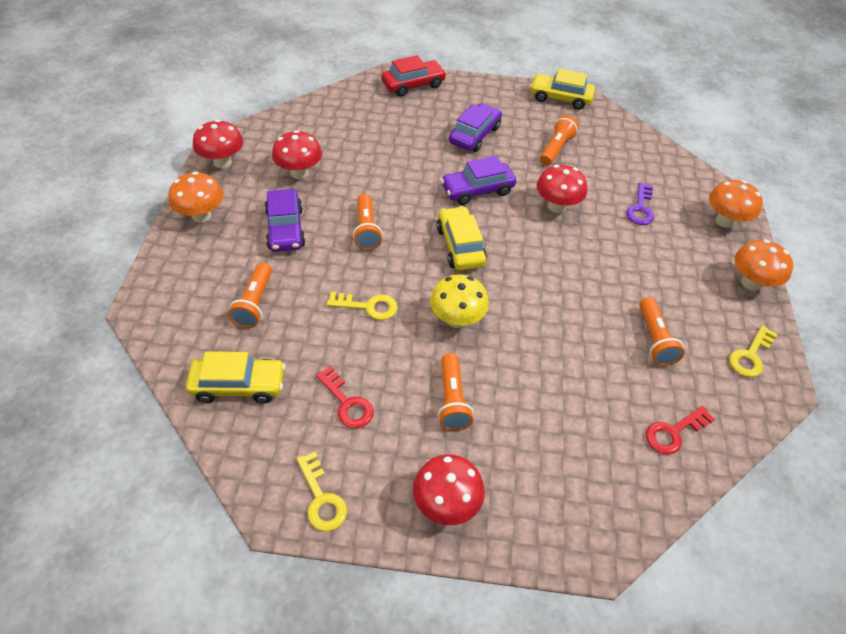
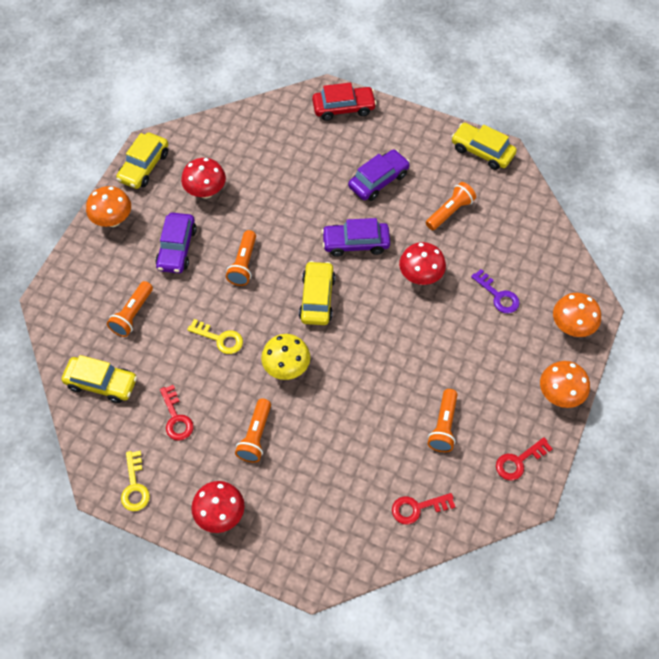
camera: 20 degrees right, 10 degrees up
(222, 162) = (144, 166): red mushroom -> yellow car
(640, 208) = (498, 295): purple key -> purple key turned 75 degrees counterclockwise
(750, 355) = (519, 461): yellow key -> red key

